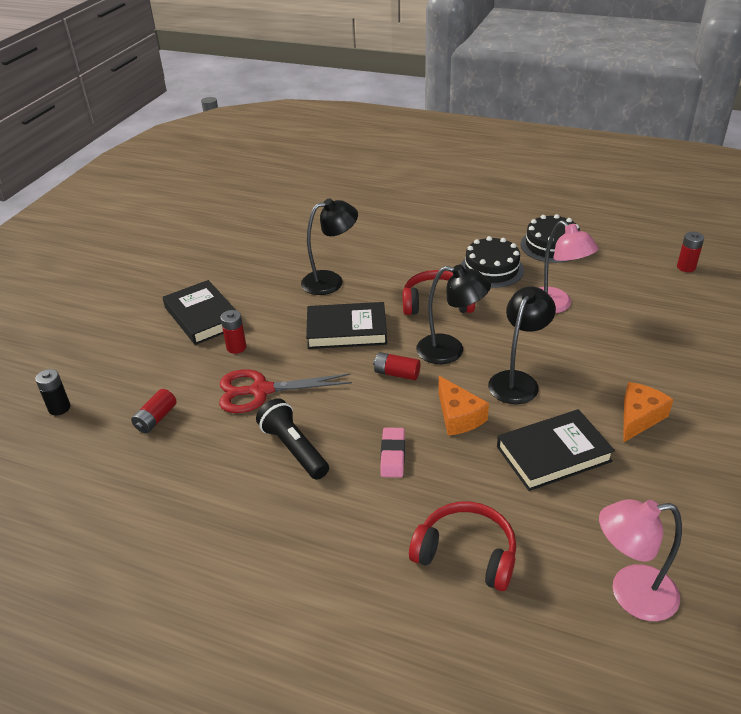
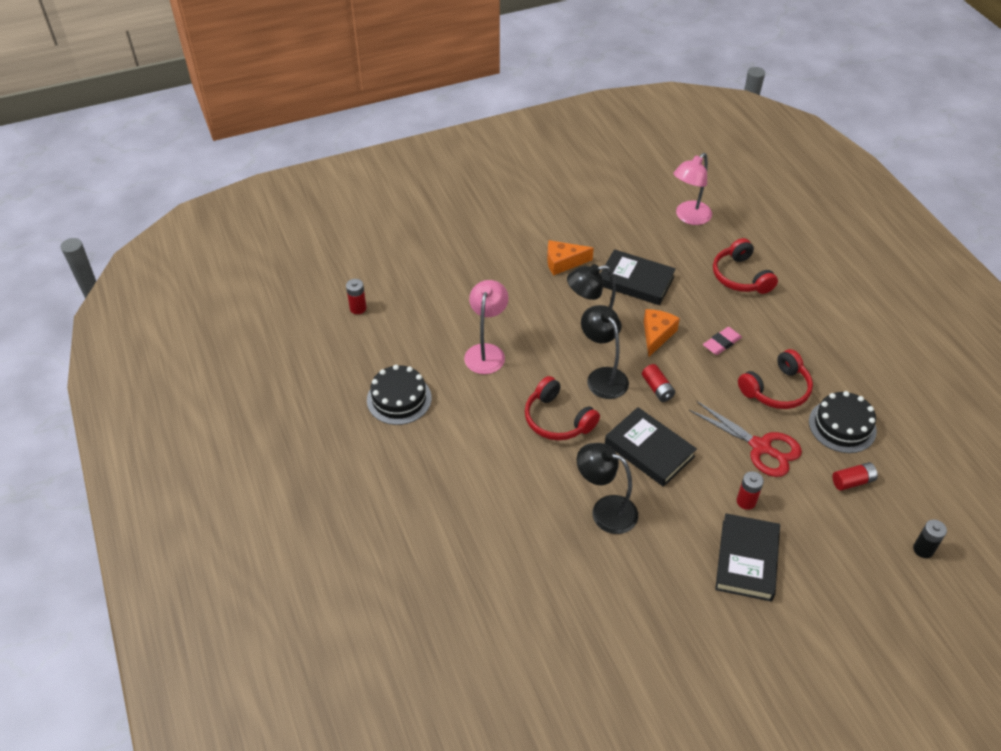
camera: 135 degrees left, 10 degrees up
(294, 449) = (776, 389): black flashlight -> red headphones
(491, 269) = (475, 415): black cake -> black cake (842, 426)
(630, 594) = (689, 217): pink lamp -> pink lamp turned 90 degrees clockwise

